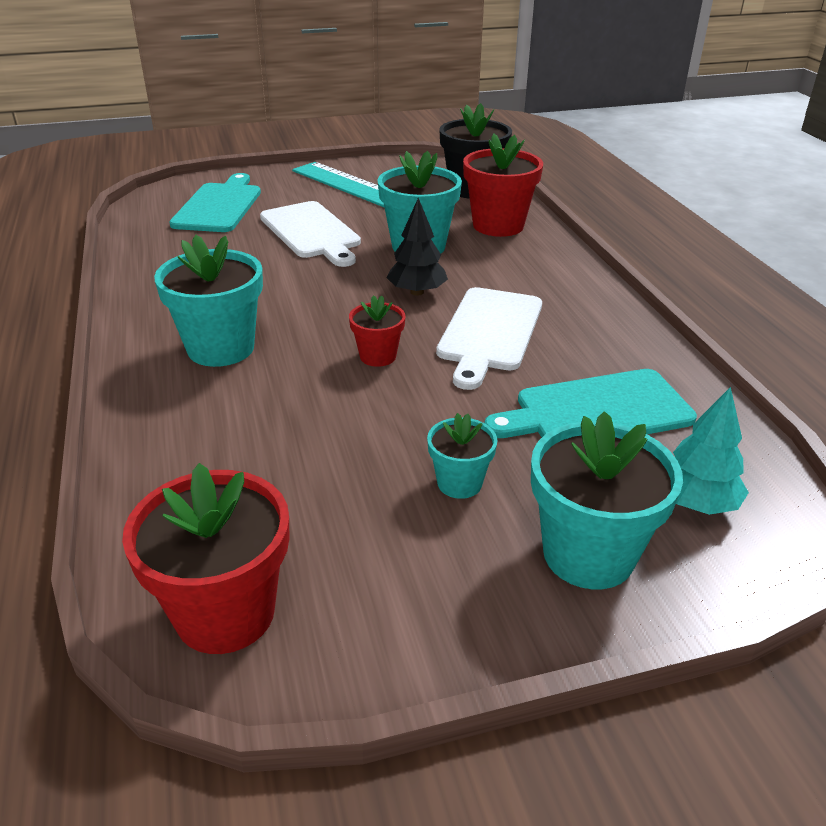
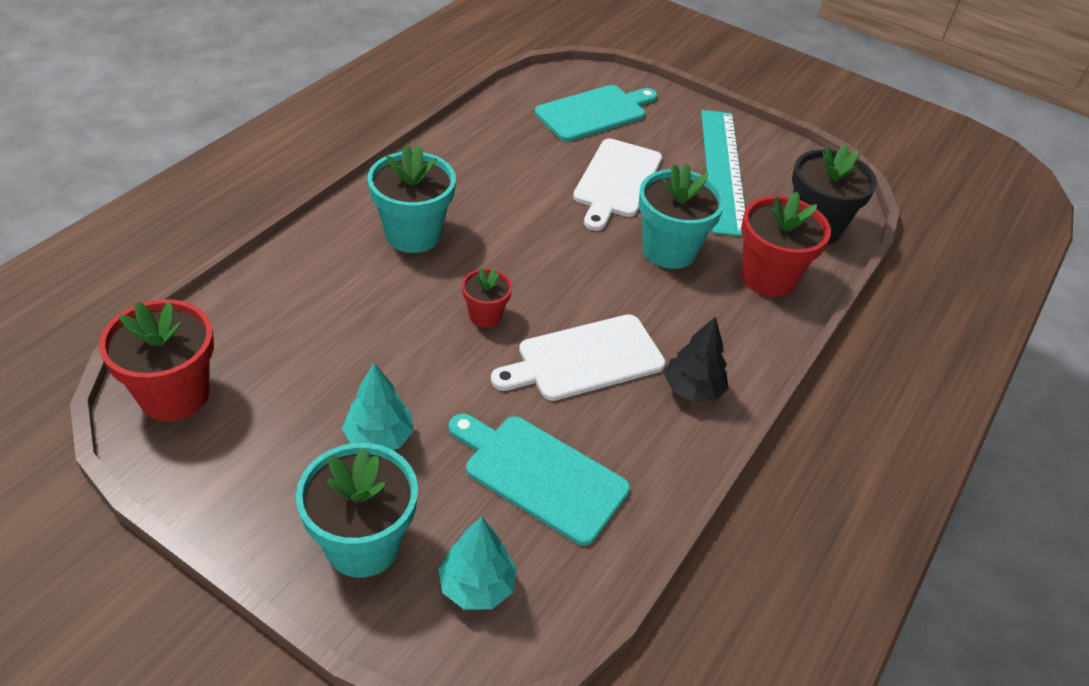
camera: 45 degrees right, 10 degrees up
(417, 292) = (596, 287): black tree -> black tree (692, 389)
(459, 483) = (379, 438): turquoise flower pot -> turquoise tree

